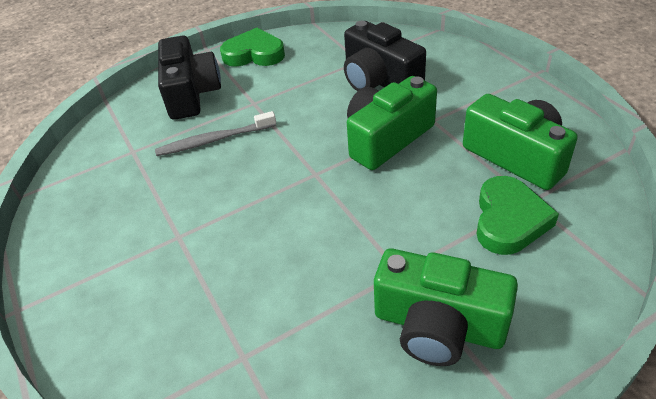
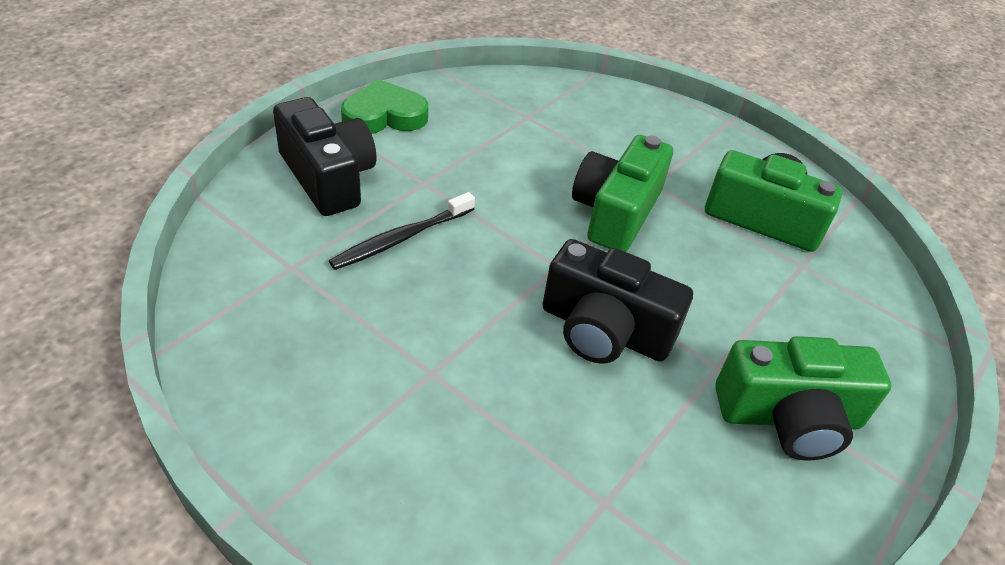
camera: 30 degrees left, 0 degrees up
(214, 140) = (401, 238): grey toothbrush -> black toothbrush
(379, 80) = (566, 140): black camera -> black camera (604, 330)
(509, 220) = (793, 290): green heart -> none

